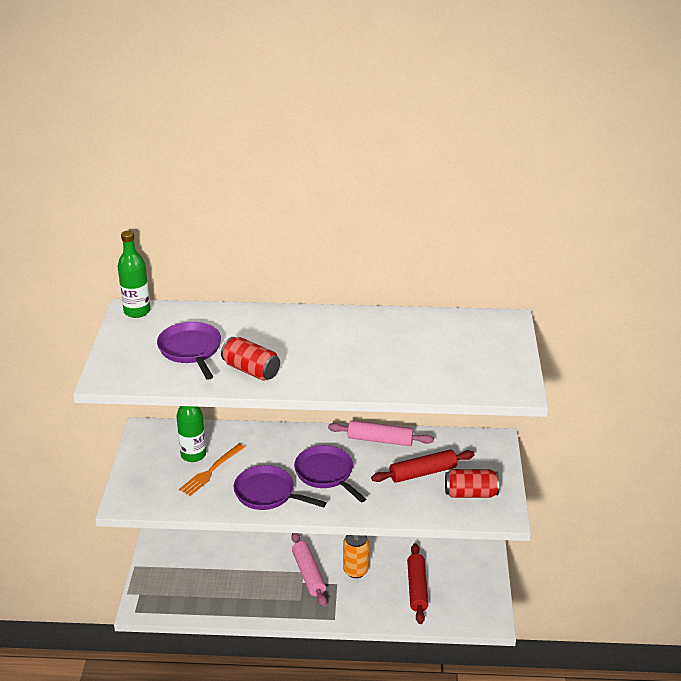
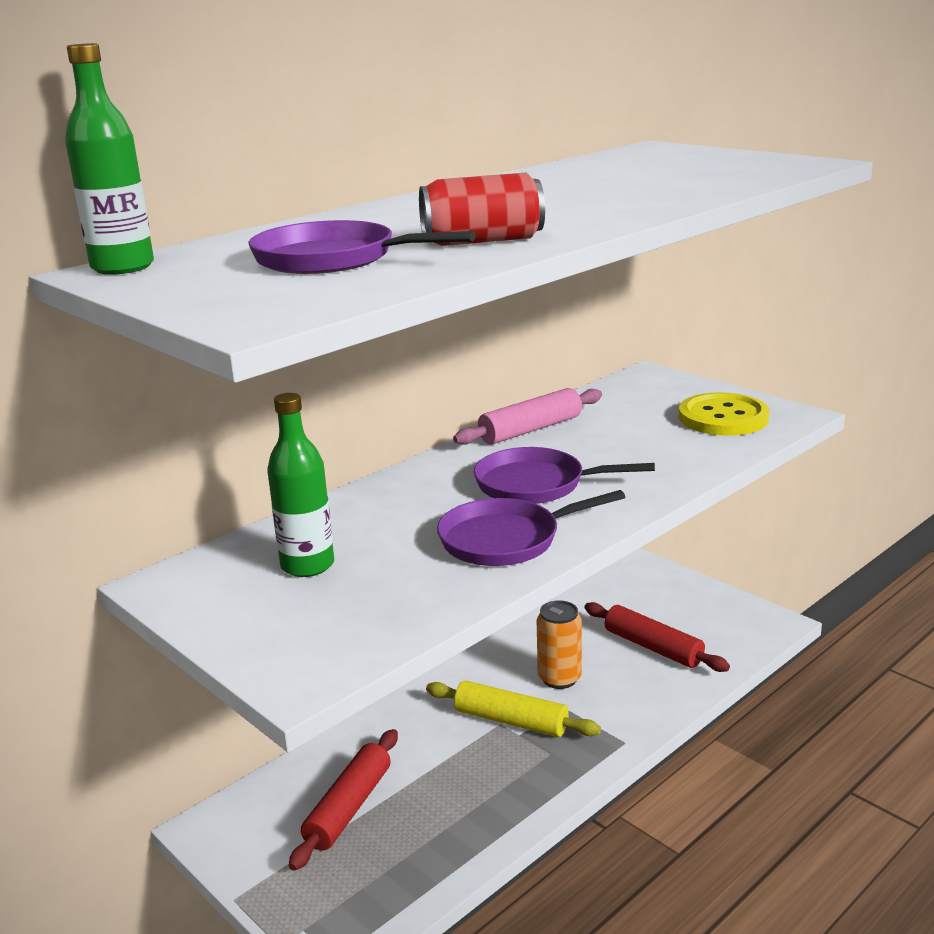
camera: 45 degrees left, 10 degrees down
(210, 472) = (374, 566): orange fork -> none
(308, 574) = (511, 721): pink rolling pin -> yellow rolling pin
(423, 472) = (639, 428): red rolling pin -> red rolling pin (348, 808)
(470, 493) = (723, 418): red can -> yellow button

